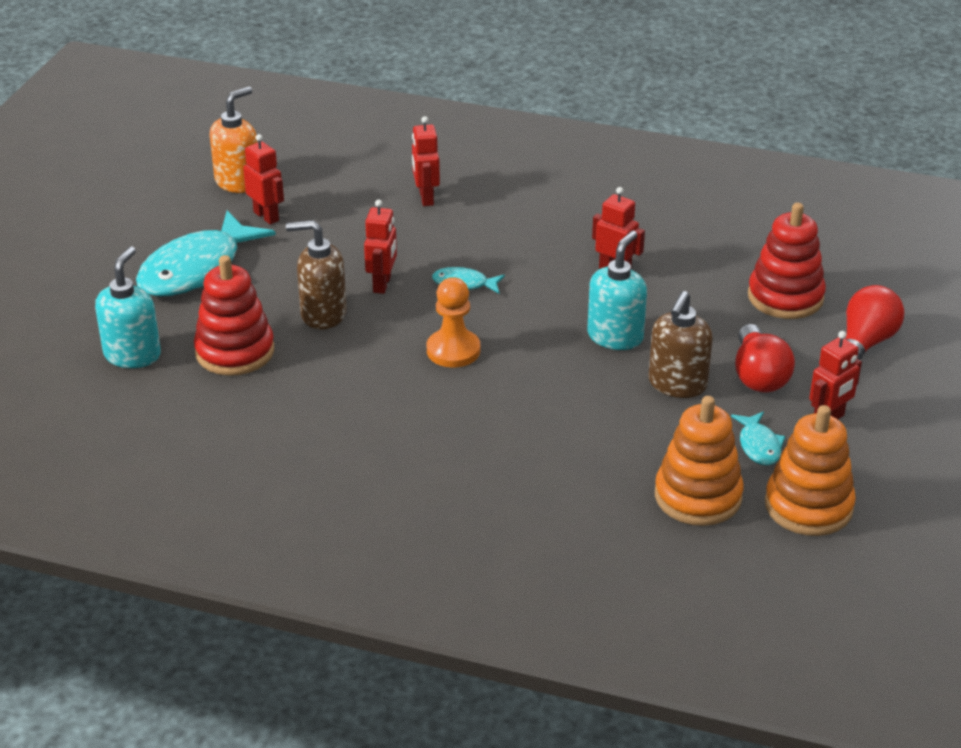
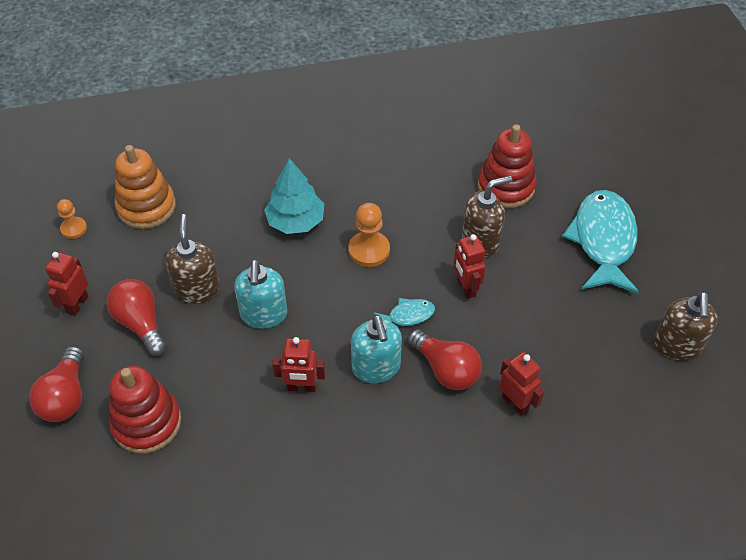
camera: 150 degrees right, 15 degrees up
(132, 355) = (563, 158): turquoise soap dispenser -> turquoise soap dispenser (376, 368)
(238, 182) = (677, 346): orange soap dispenser -> brown soap dispenser
(266, 216) = (614, 317): red robot -> none
(465, 237) = (445, 369): none -> red light bulb
(515, 409) = (295, 221): none -> turquoise tree
(759, 445) = (120, 261): turquoise fish -> none
(808, 506) = (73, 228): orange stacking toy -> orange pawn

